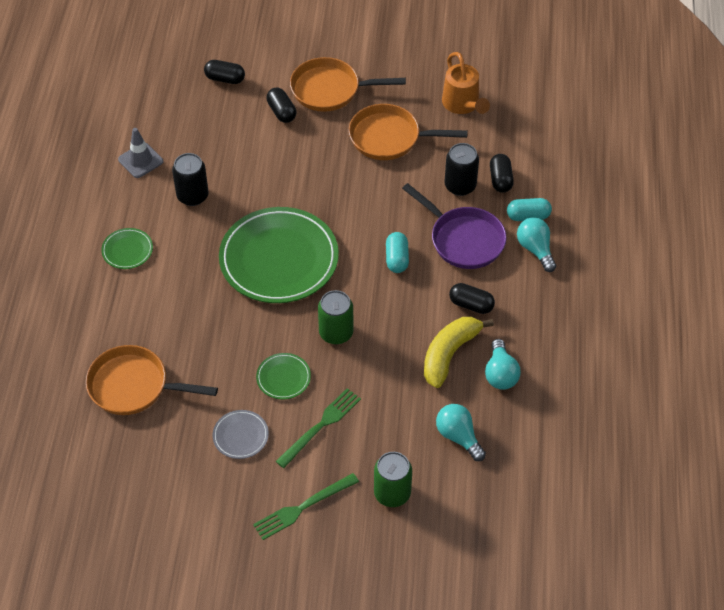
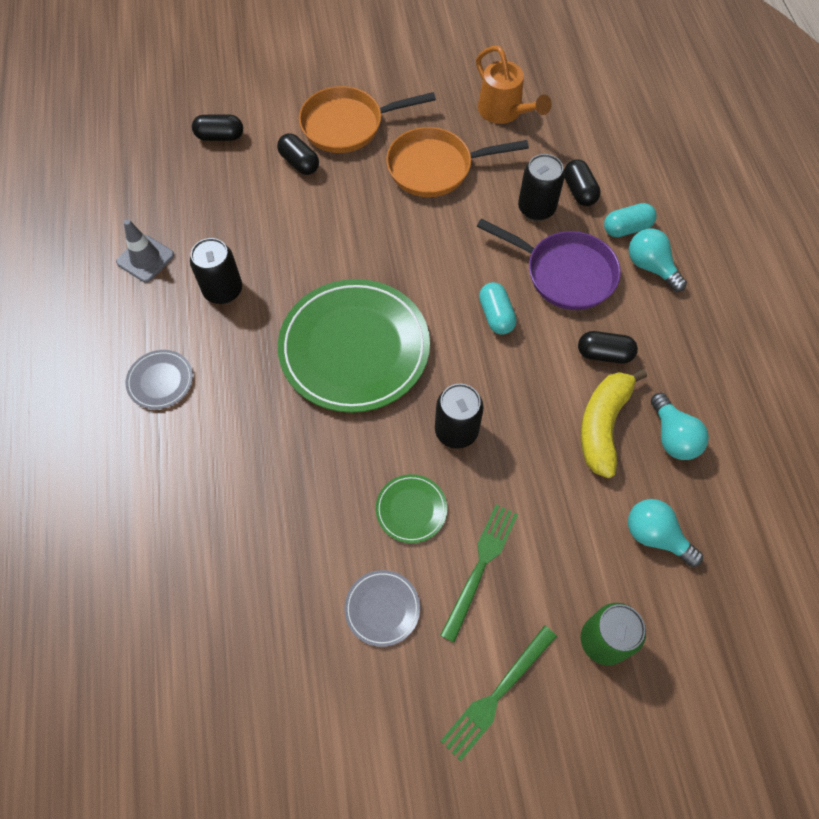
camera: 15 degrees left, 10 degrees up
(127, 250) = (160, 381): green plate -> grey plate
(133, 386) = (220, 572): orange pan -> none
(336, 333) = (456, 431): green can -> black can

